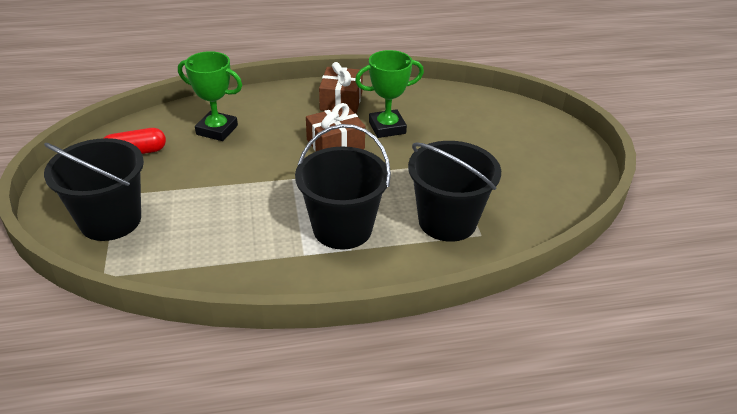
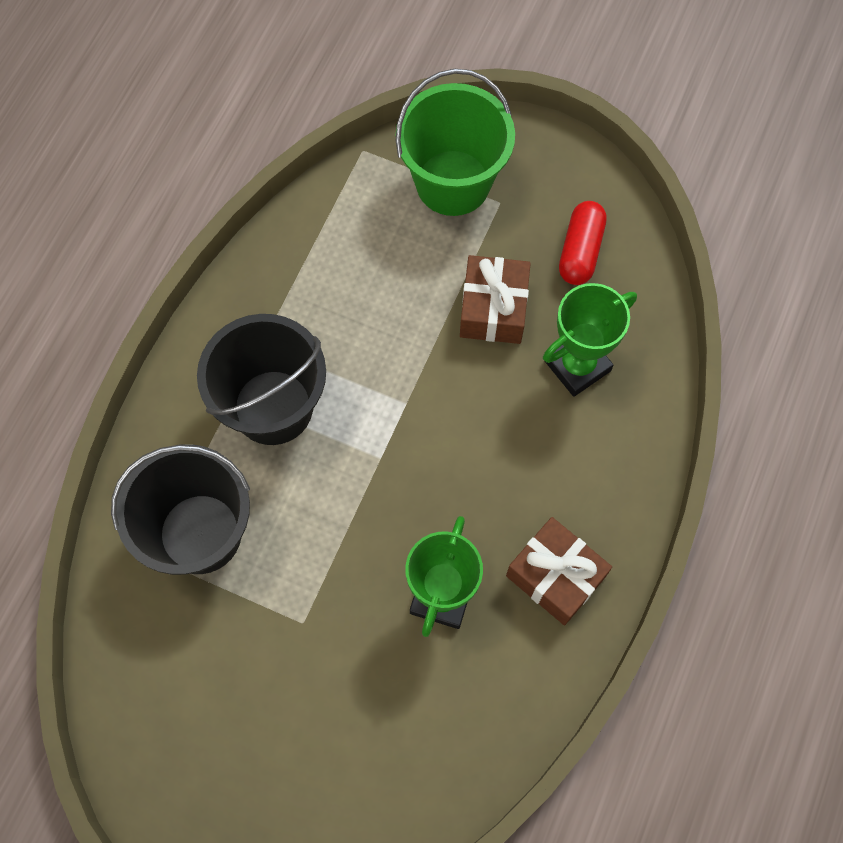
camera: 125 degrees right, 30 degrees up
(110, 220) = (453, 183): black bucket -> green bucket
(335, 144) = (446, 499): brown gift -> brown gift (493, 309)

